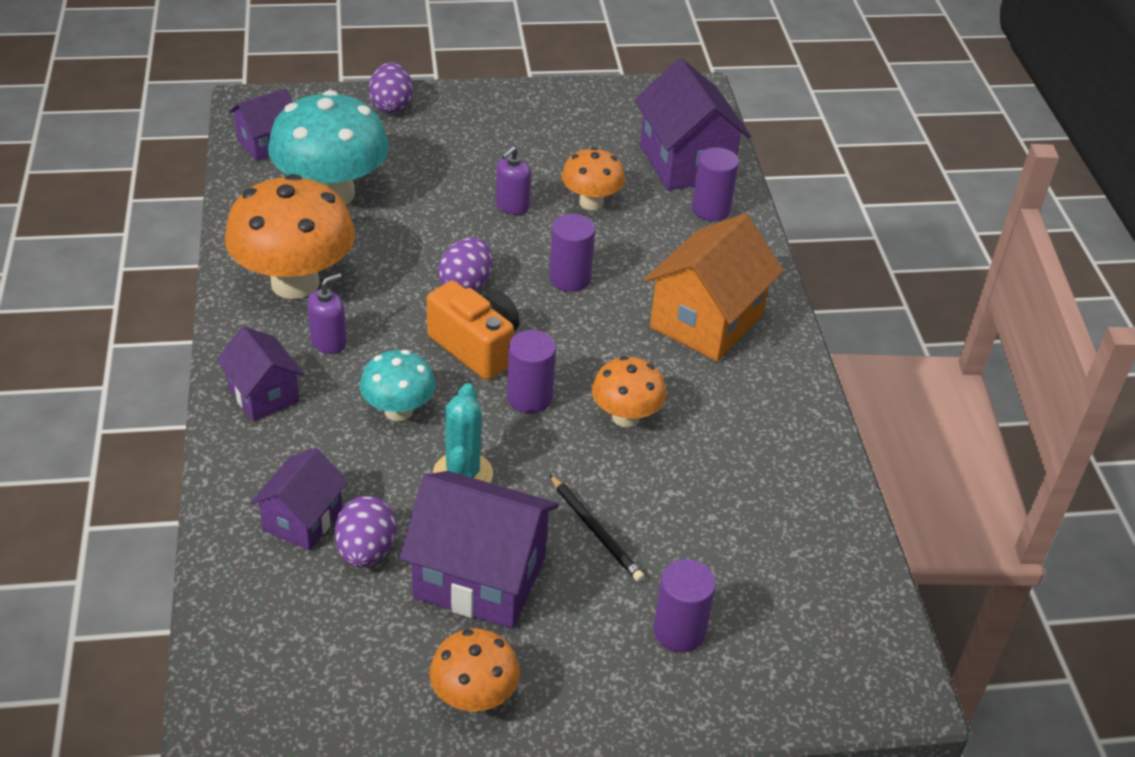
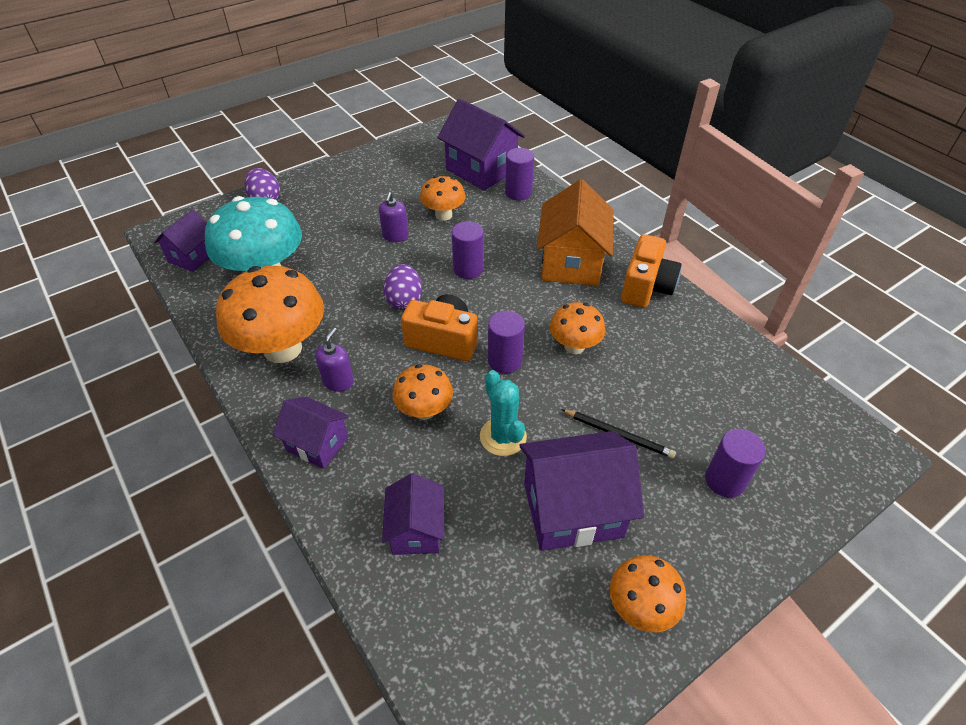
camera: 25 degrees left, 5 degrees up
(366, 551) = (480, 531): purple egg -> none
(398, 411) = (424, 410): turquoise mushroom -> orange mushroom
(778, 388) = (646, 287): none -> orange camera

